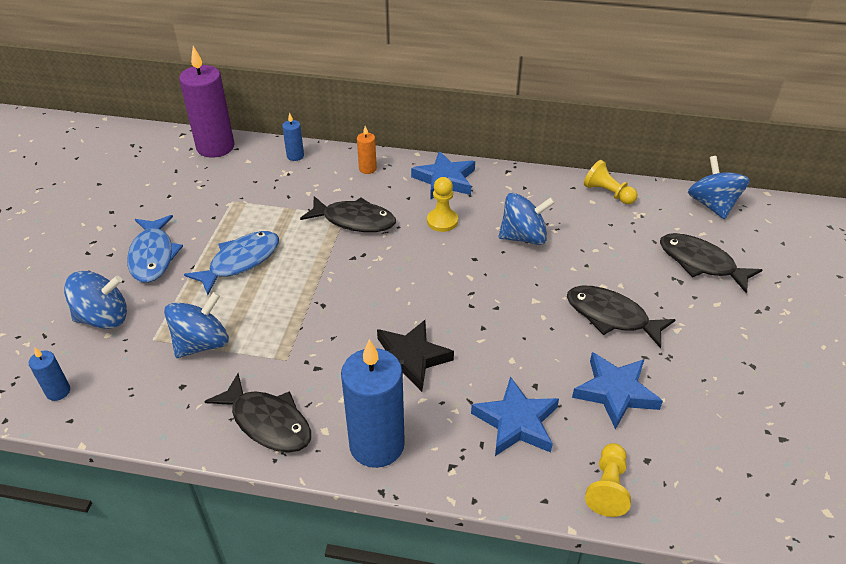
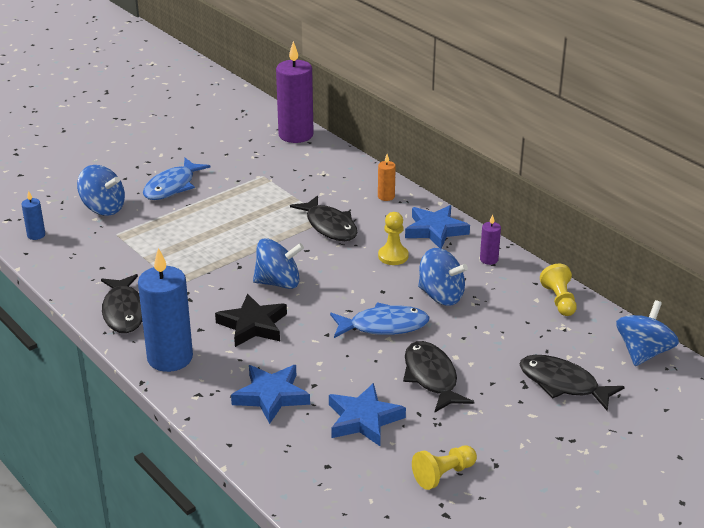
camera: 40 degrees right, 10 degrees down
(202, 343) = (140, 250): blue spinning top -> blue spinning top (278, 282)
(240, 262) = (220, 215): blue fish -> blue fish (383, 326)
(295, 156) = (344, 165): blue candle -> none
(516, 185) = (489, 259): none -> purple candle
(607, 487) = (278, 462): yellow pawn -> yellow pawn (443, 475)
(701, 263) = (563, 384): black fish -> black fish turned 45 degrees counterclockwise

